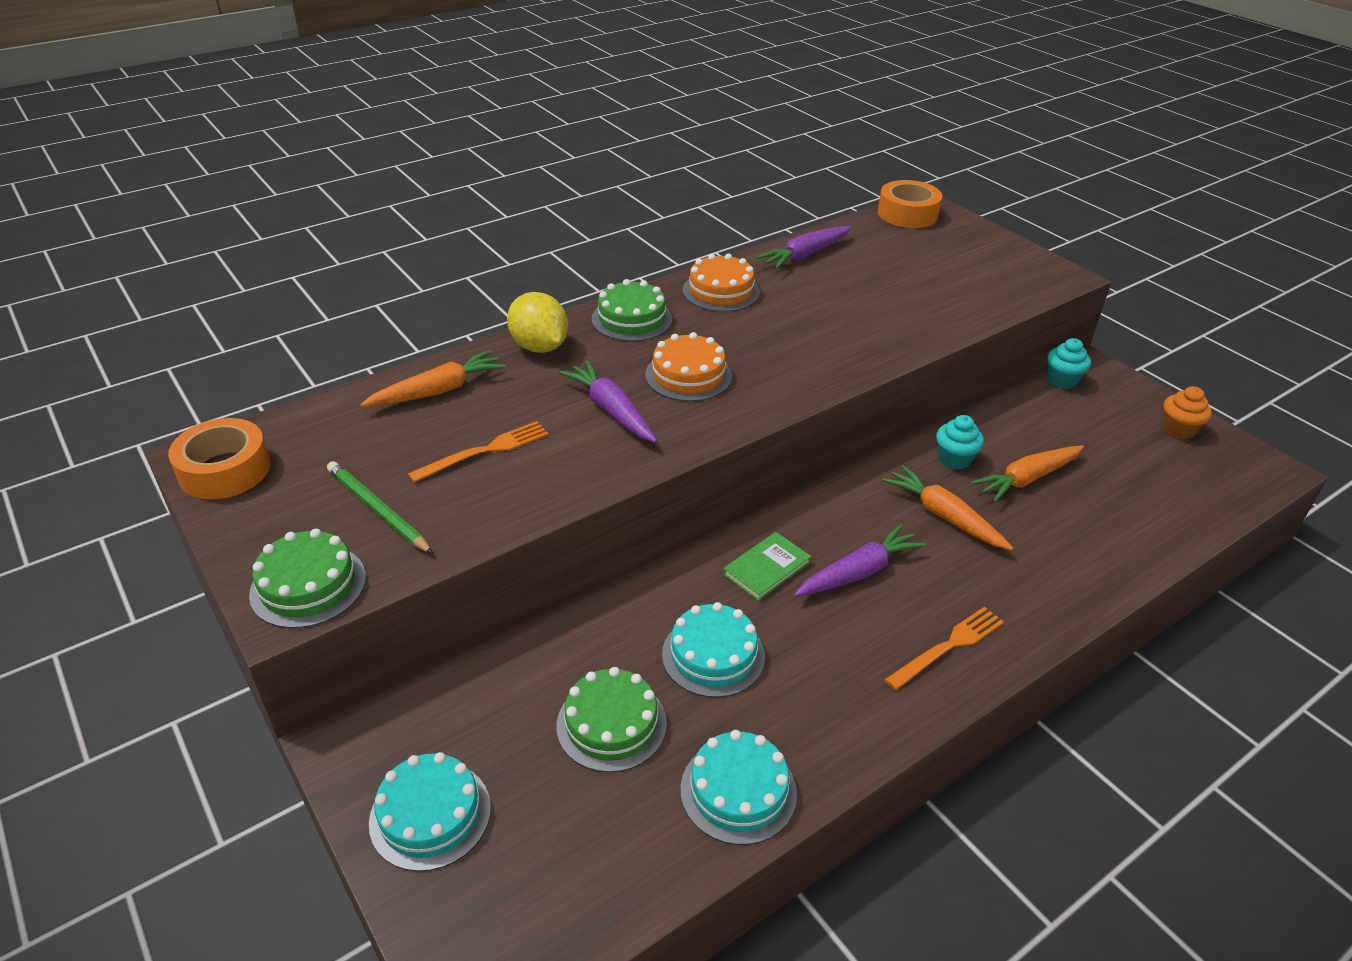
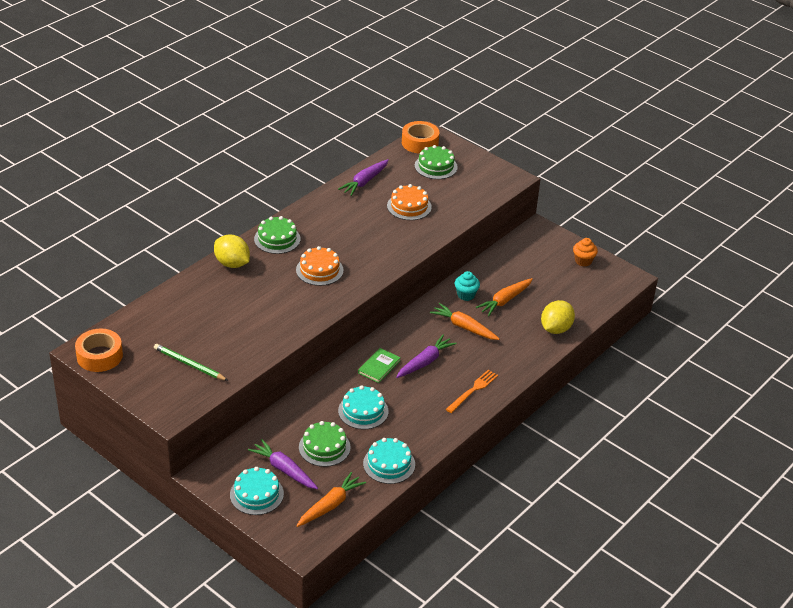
camera: 15 degrees left, 0 degrees up
(308, 585) = (175, 403): green cake -> green cake (436, 166)
(438, 391) = (188, 297): orange carrot -> orange carrot (330, 505)
(485, 451) = (228, 327): orange fork -> none
(611, 410) = (285, 296): purple carrot -> purple carrot (284, 469)
(721, 291) = (322, 214): orange cake -> orange cake (409, 206)
(1062, 380) = (520, 239): turquoise cupcake -> none
(1126, 545) = (555, 329): none -> yellow lemon

